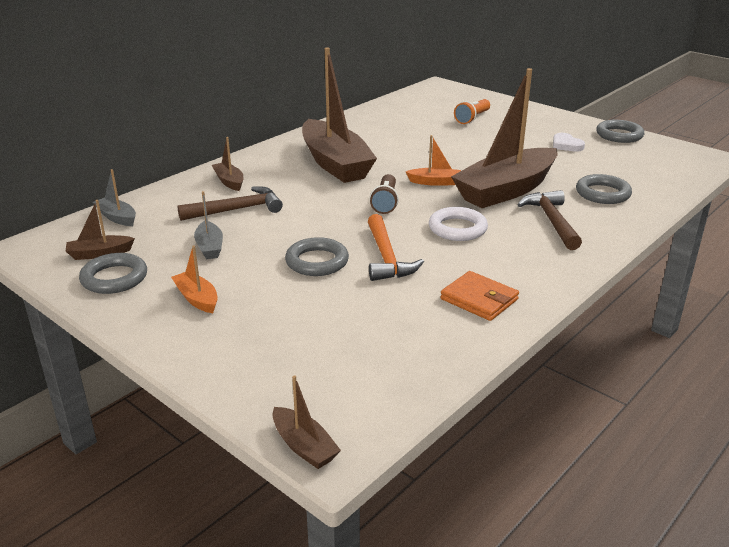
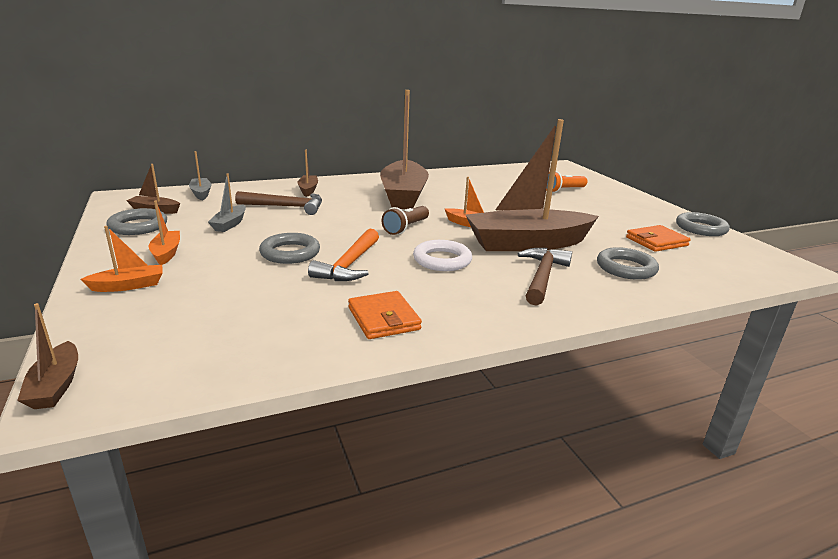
camera: 25 degrees right, 5 degrees down
(216, 343) = (129, 286): none -> orange boat
(566, 145) = (633, 224): white heart -> none
(600, 159) = (656, 241): none -> orange wallet

